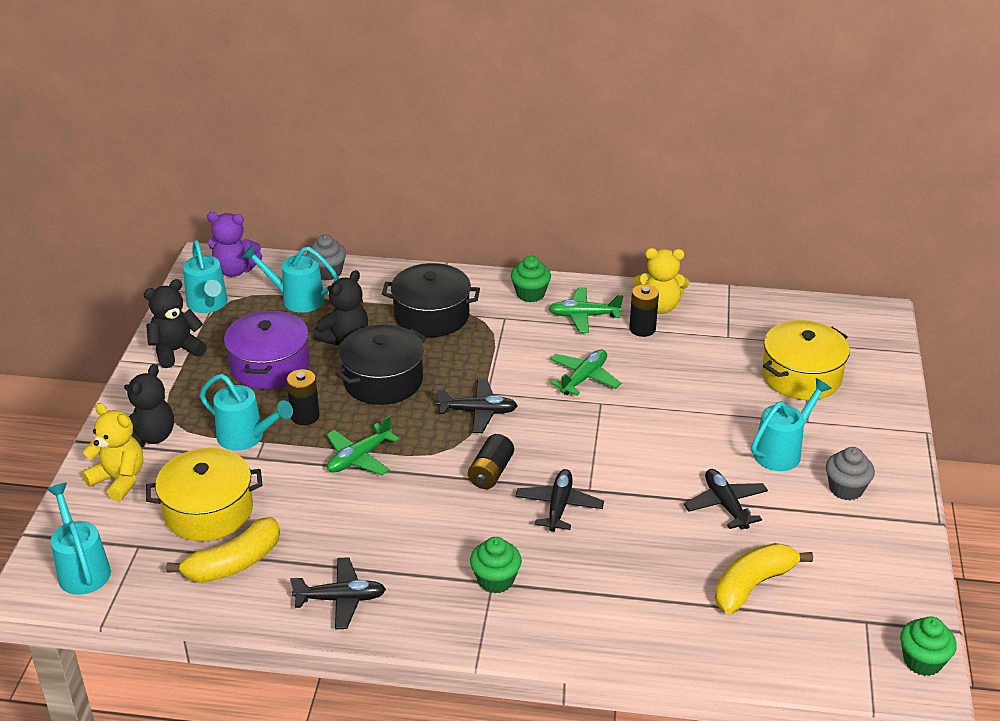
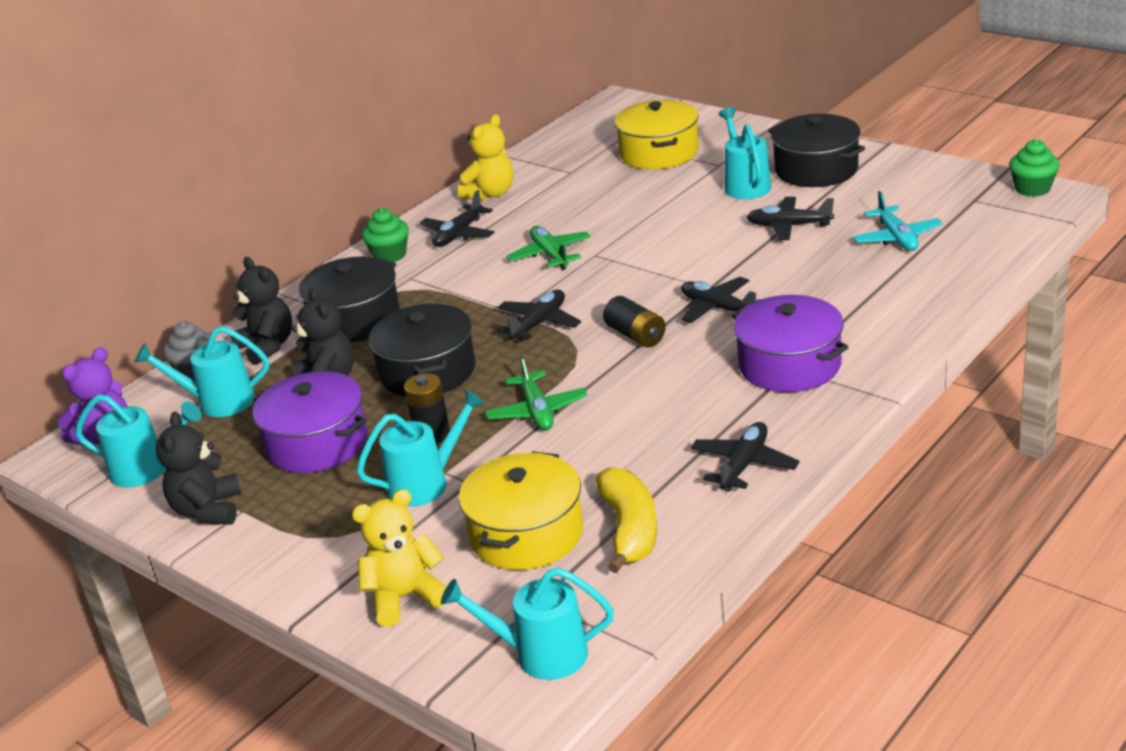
camera: 55 degrees left, 5 degrees down
(150, 437) = (349, 559): black teddy bear -> black teddy bear (267, 347)
(296, 299) = (217, 402): turquoise watering can -> turquoise watering can turned 45 degrees clockwise
(495, 580) = (789, 365): green cupcake -> purple pot
(584, 316) = (458, 234): green plane -> black plane
(642, 329) = (512, 209): black battery -> none
(752, 585) = (896, 238): yellow banana -> turquoise plane
(846, 489) = (816, 169): grey cupcake -> black pot

